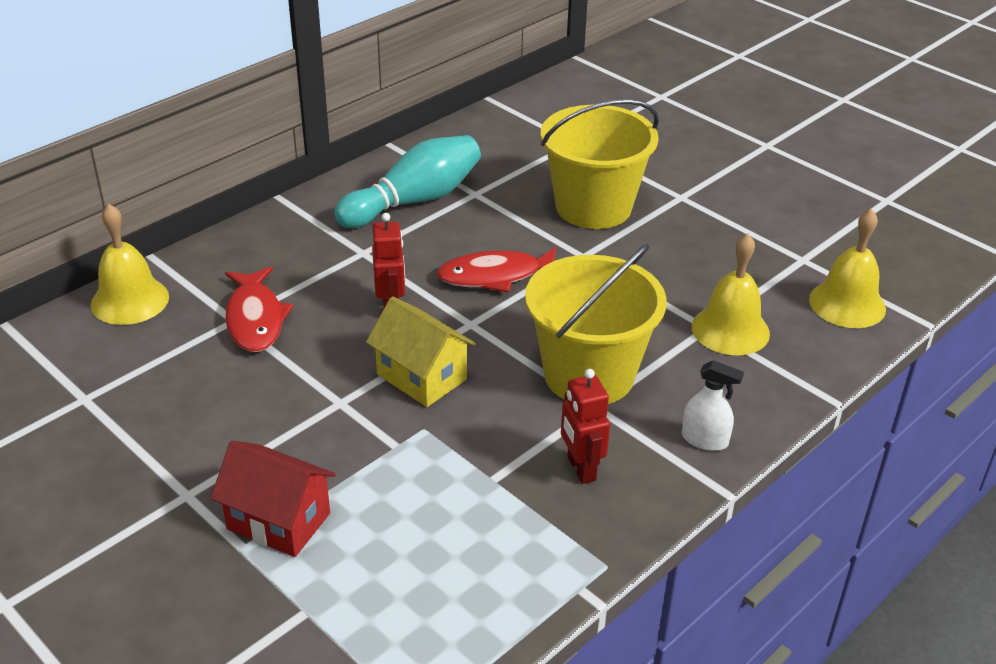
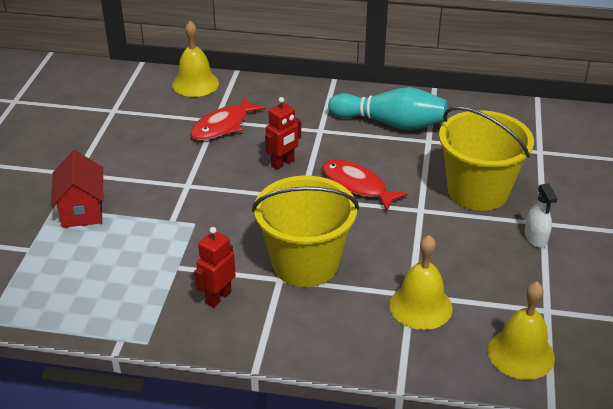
camera: 55 degrees right, 0 degrees up
(421, 377) = (236, 202): yellow house -> none
(705, 440) = (295, 339): white spray bottle -> white spray bottle (535, 238)

